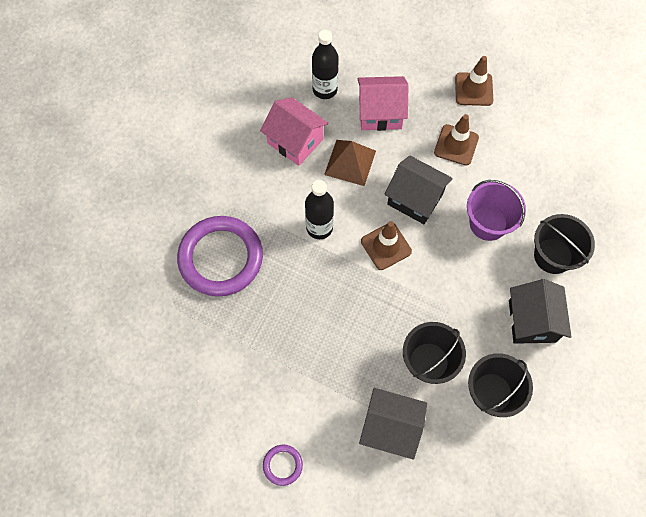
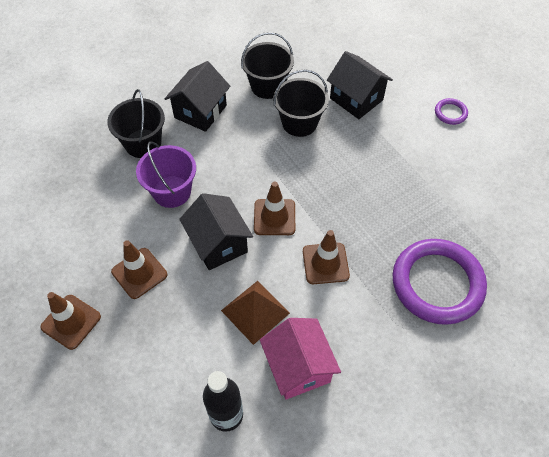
camera: 150 degrees left, 10 degrees down
(319, 227) = (325, 263): black bottle -> brown traffic cone
(380, 113) = (187, 349): pink house -> none

